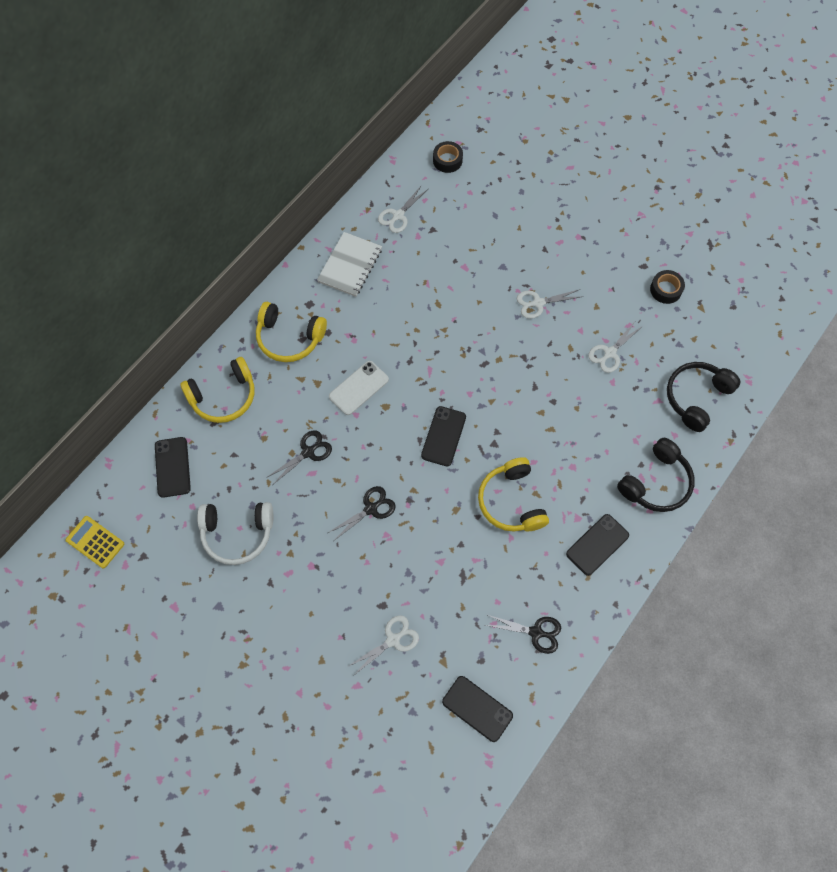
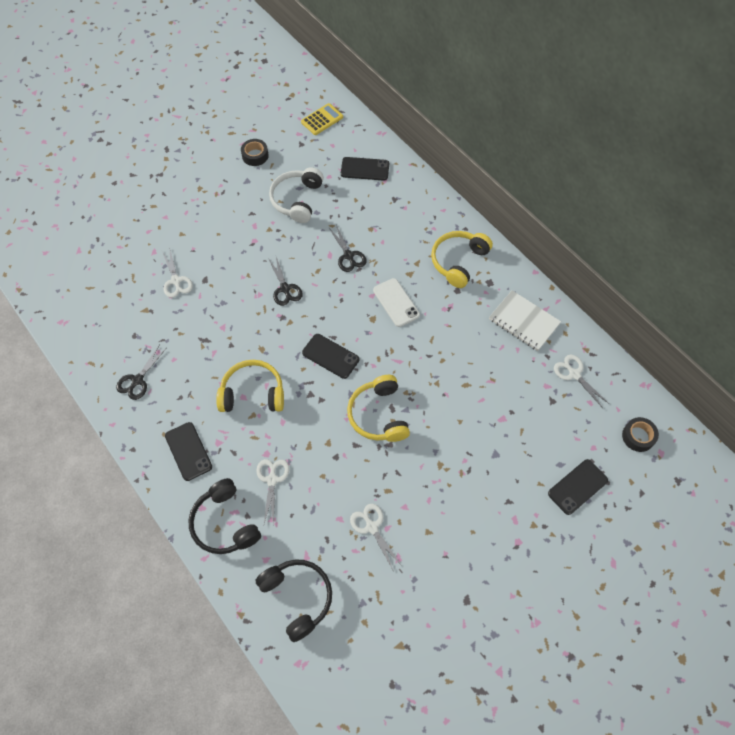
camera: 105 degrees right, 5 degrees down
(223, 396) = (416, 208): yellow headphones -> yellow headphones (379, 415)
(477, 708) = (101, 324): black phone -> black phone (577, 487)
(538, 303) = (445, 475): white scissors -> white scissors (272, 480)
(665, 290) = (431, 614): black tape -> black tape (255, 155)

